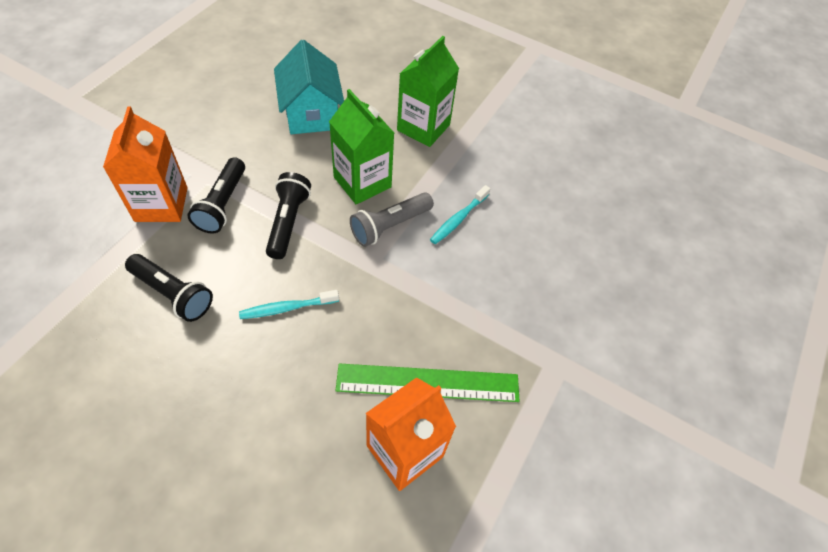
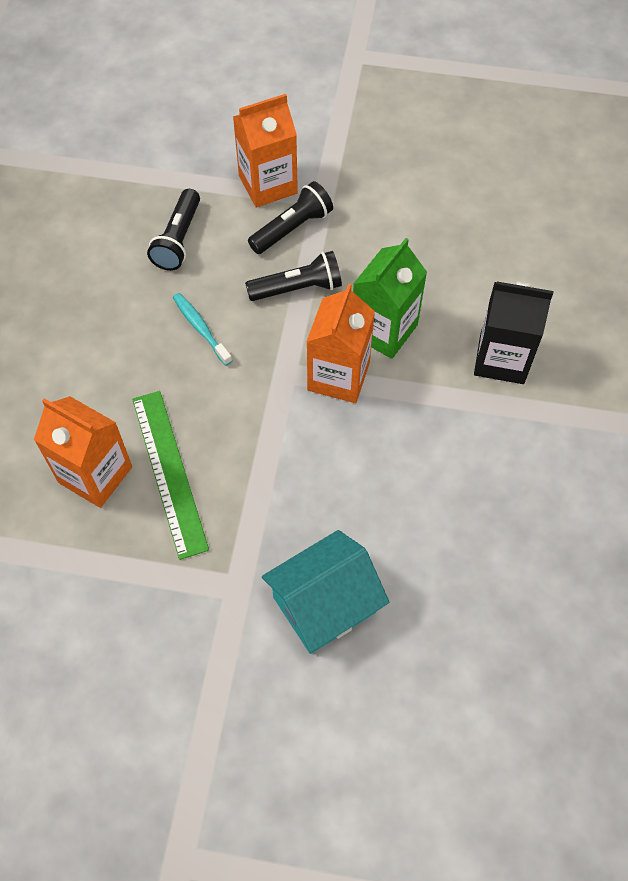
camera: 75 degrees right, 5 degrees up
(222, 204) = (292, 228): black flashlight -> black flashlight turned 150 degrees clockwise
(311, 113) = (456, 247): turquoise house -> turquoise house (324, 604)
(390, 226) = (338, 376): grey flashlight -> orange carton
(423, 127) = (501, 359): green carton -> black carton
(458, 219) = (382, 437): turquoise toothbrush -> none

